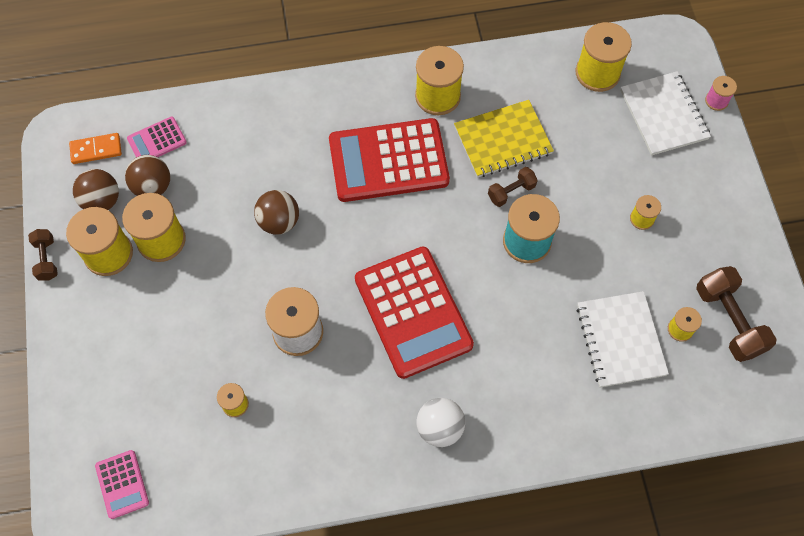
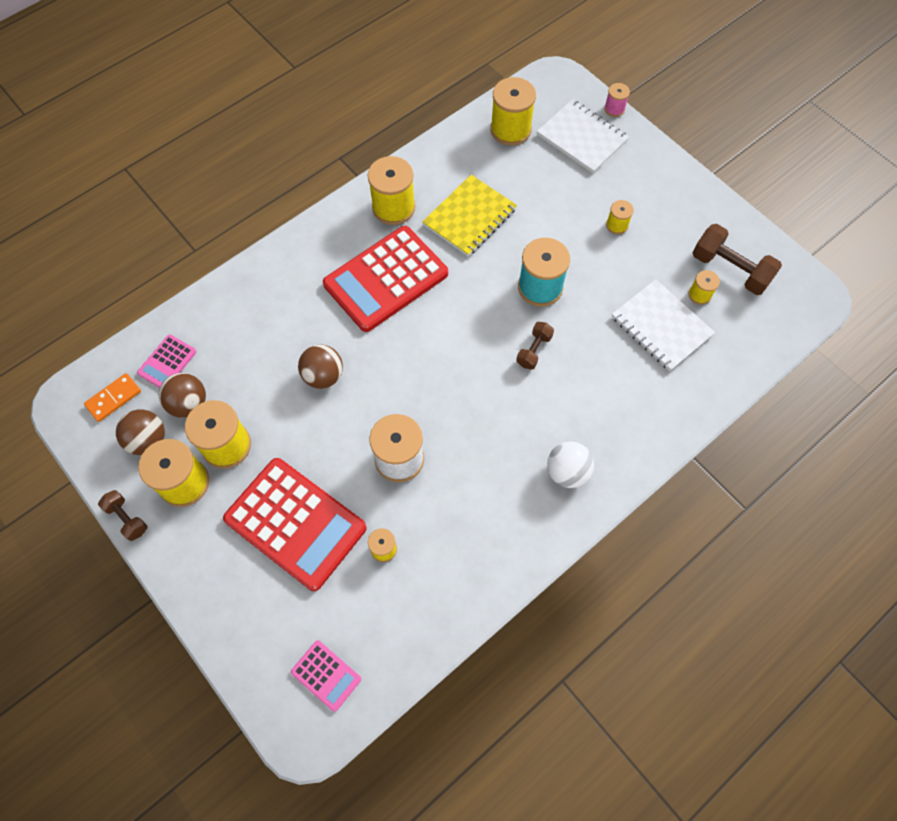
camera: 30 degrees left, 0 degrees up
(413, 312) = (485, 391): red calculator -> red calculator (295, 523)
(511, 192) = (502, 254): brown dumbbell -> brown dumbbell (534, 350)

